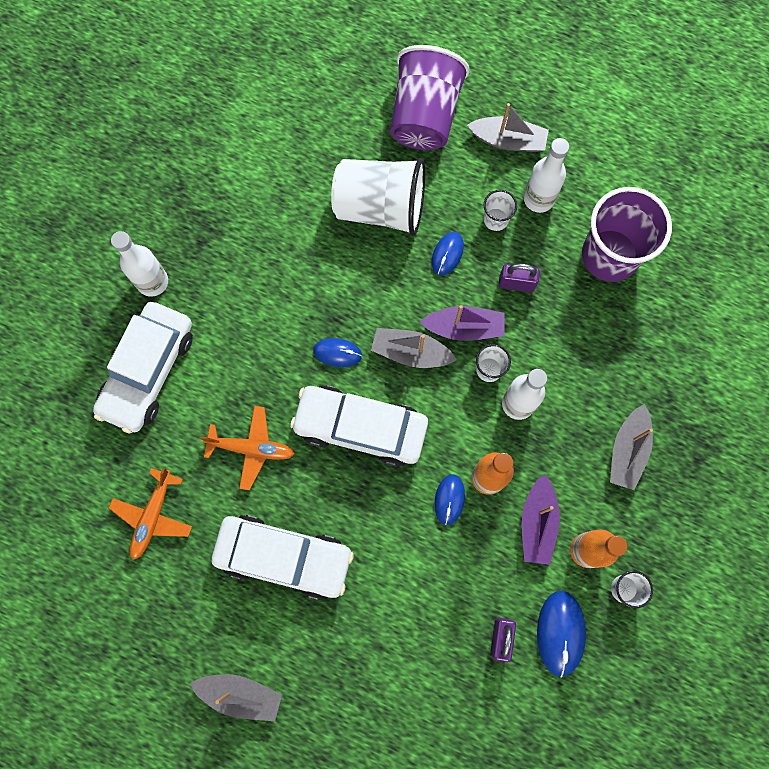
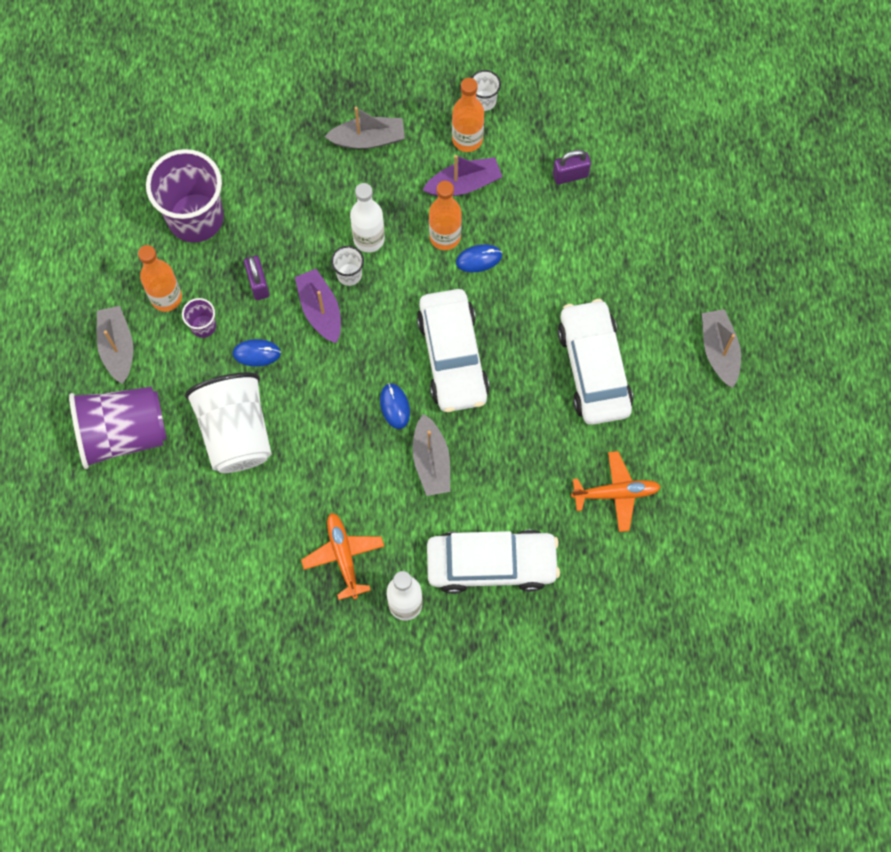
camera: 115 degrees left, 5 degrees down
(251, 448) = (516, 439): orange plane -> orange plane (343, 556)
(411, 352) = (364, 345): grey boat -> grey boat (431, 461)
(496, 219) = (203, 326): white cup -> purple cup
(538, 199) = (166, 297): white bottle -> orange bottle
(560, 633) = (543, 133): blue mouse -> none

